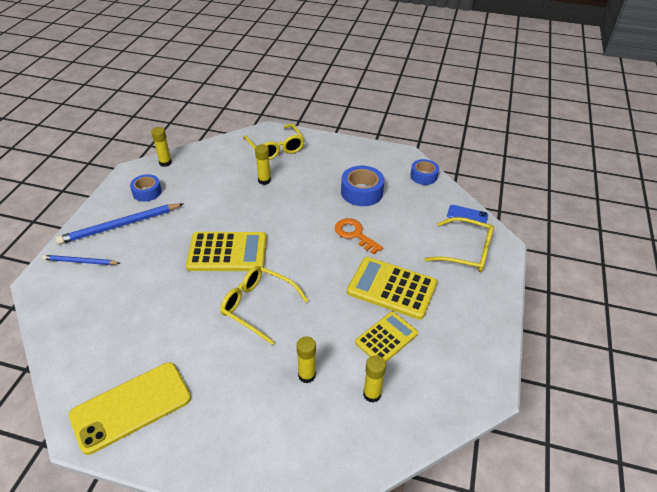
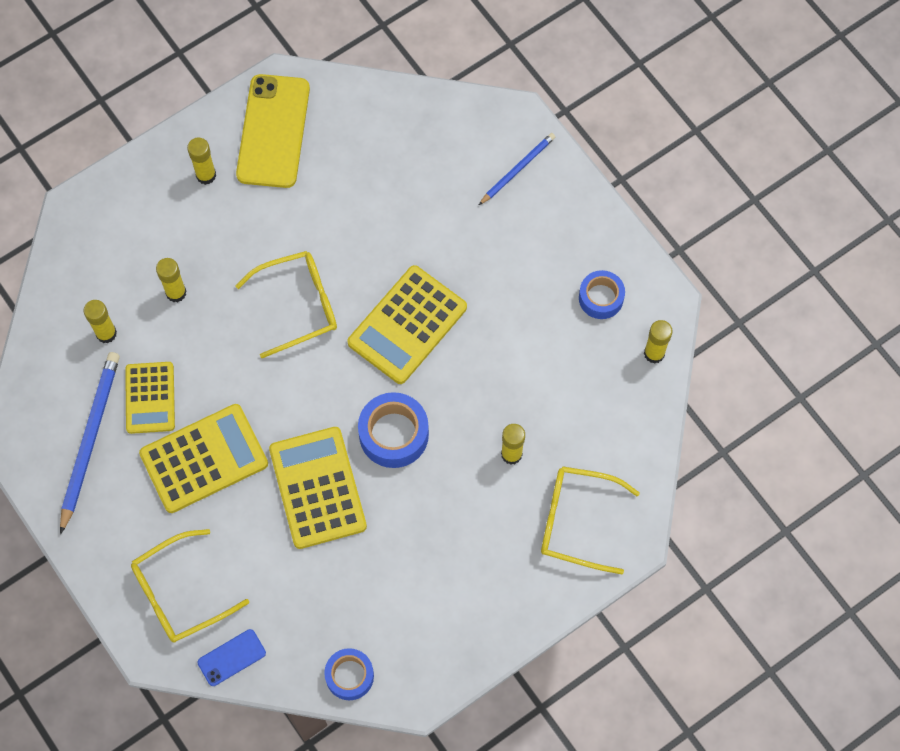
camera: 130 degrees right, 25 degrees up
(120, 225) = (553, 236): blue pencil -> blue pencil (90, 439)
(200, 424) = (206, 175): none -> yellow glue stick
(354, 234) = (317, 488): orange key -> yellow calculator
(362, 192) = (386, 562): blue tape -> blue tape (393, 434)

